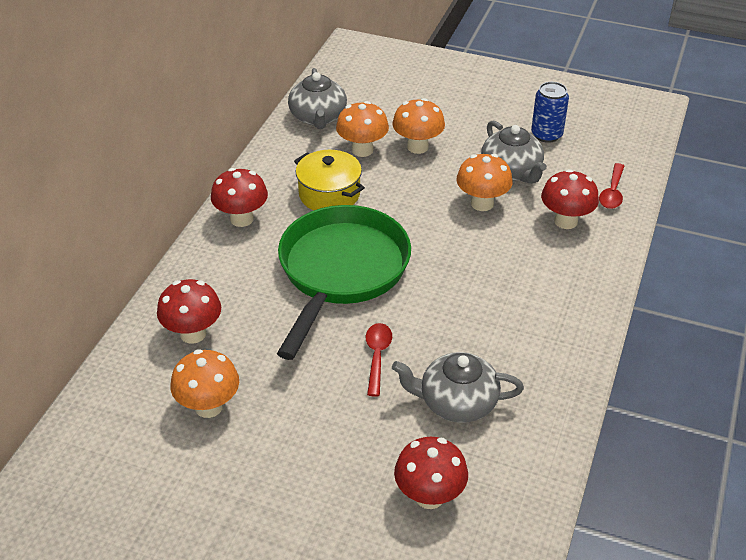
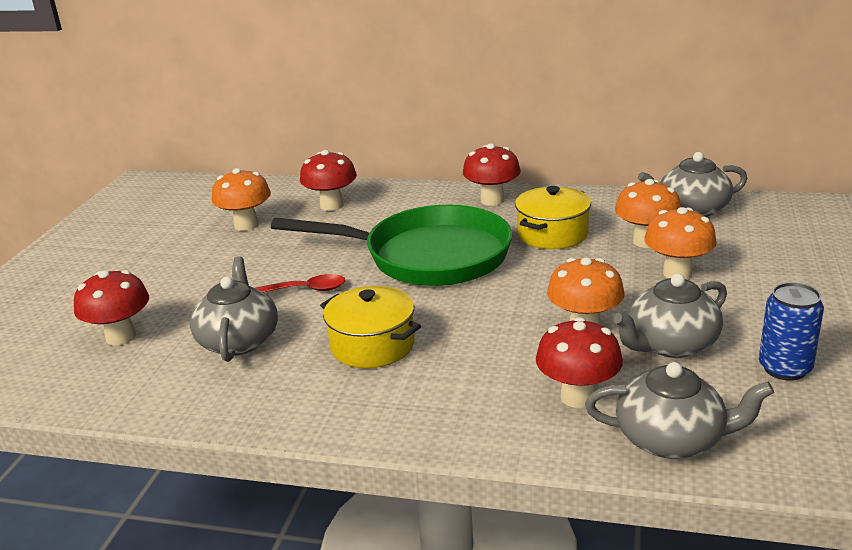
camera: 85 degrees right, 15 degrees down
(483, 316) = (372, 345): none -> yellow pot
(612, 193) = (672, 439): red spoon -> grey teapot

